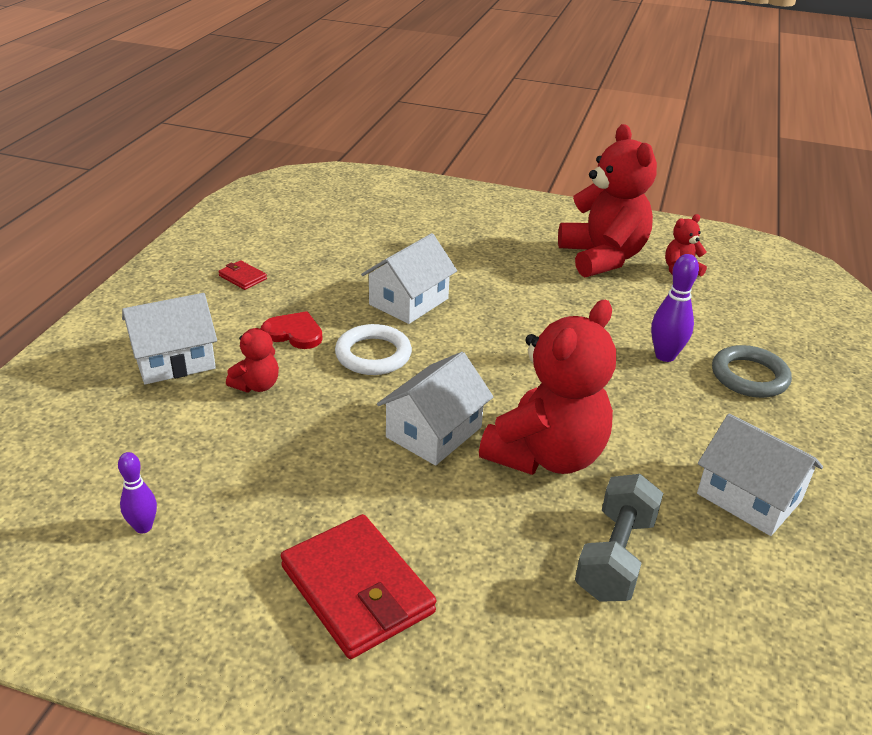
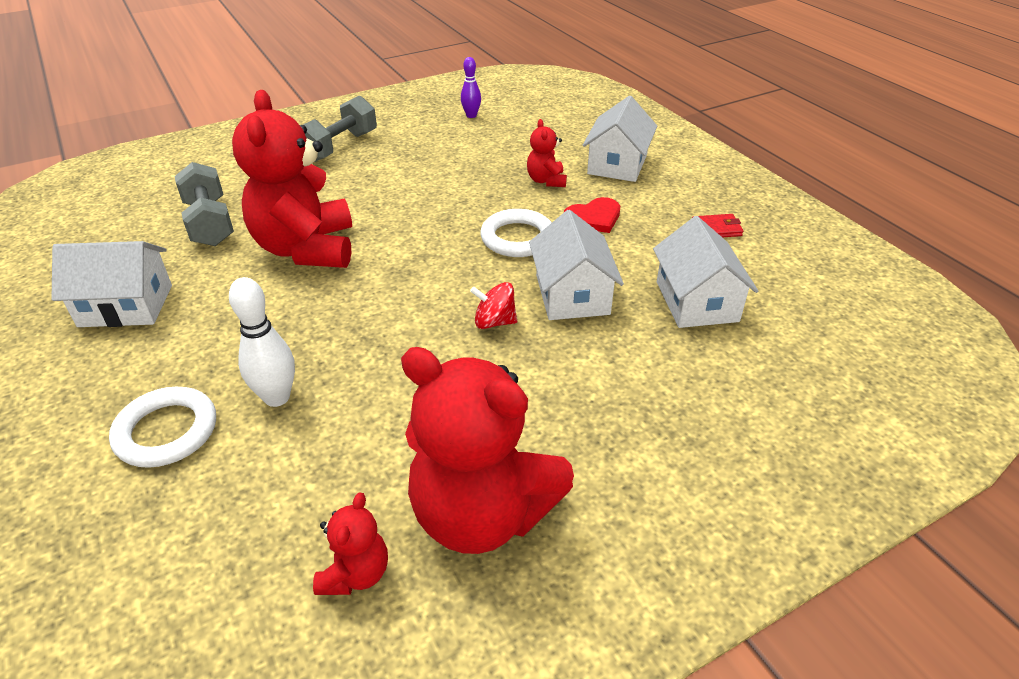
camera: 135 degrees right, 5 degrees up
(357, 589) = (339, 147): red wallet -> grey dumbbell
(434, 432) = (399, 220): white house -> white house (696, 301)
(481, 316) = (494, 322): none -> red spinning top
(665, 356) = (277, 397): purple bowling pin -> white bowling pin
(749, 376) = (166, 431): grey ring -> white ring

